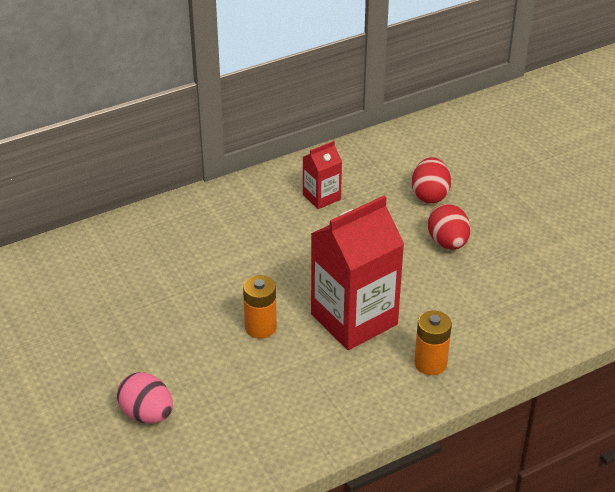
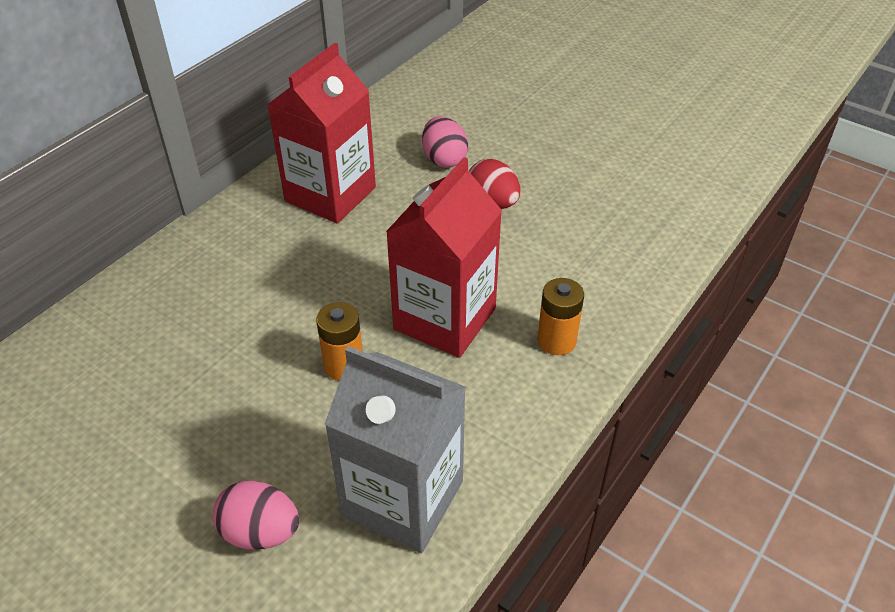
camera: 25 degrees left, 5 degrees up
(251, 428) = (403, 498): none -> grey carton
(321, 197) = (330, 194): red carton -> red carton, size x2.02
(430, 195) = (444, 159): red egg -> pink egg

